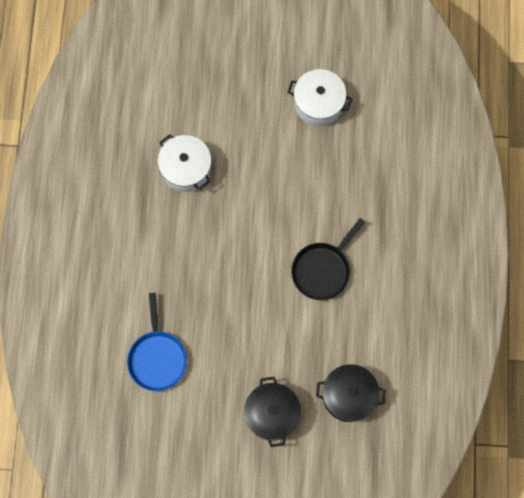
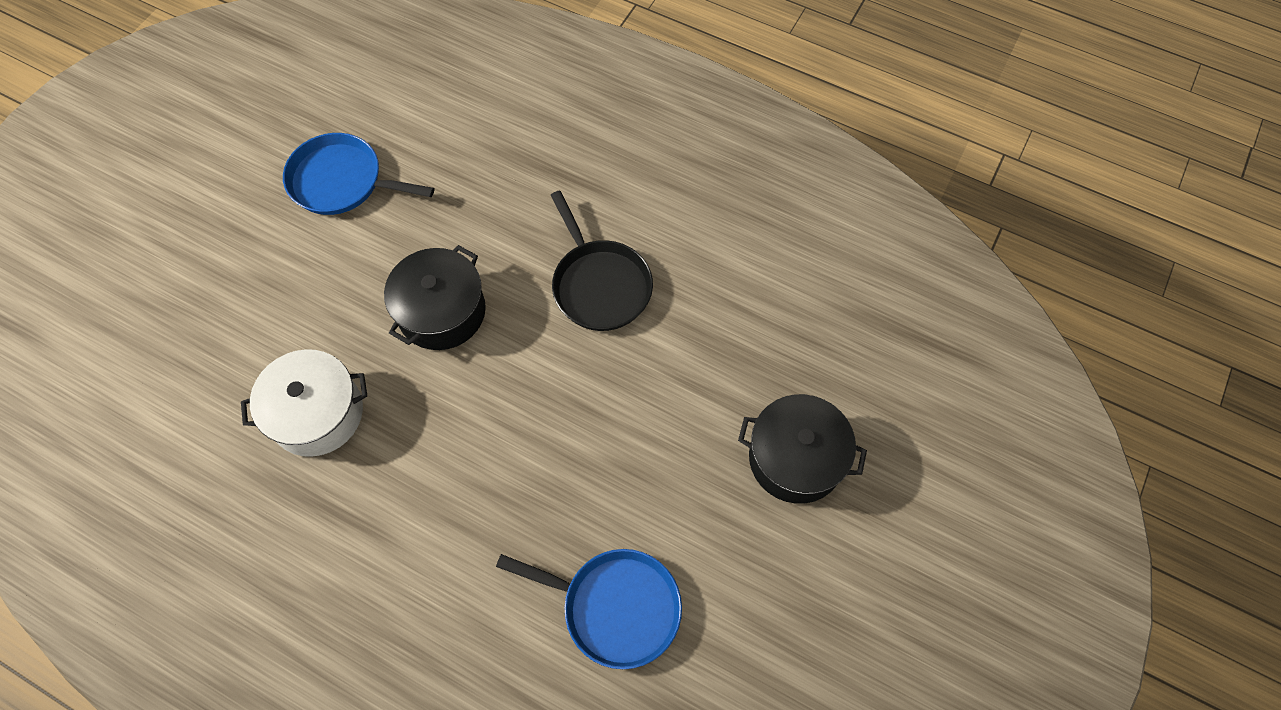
camera: 65 degrees left, 10 degrees down
(318, 103) = (341, 181): white pot -> blue pan
(349, 395) = (813, 333): black pot -> black pot (442, 311)

